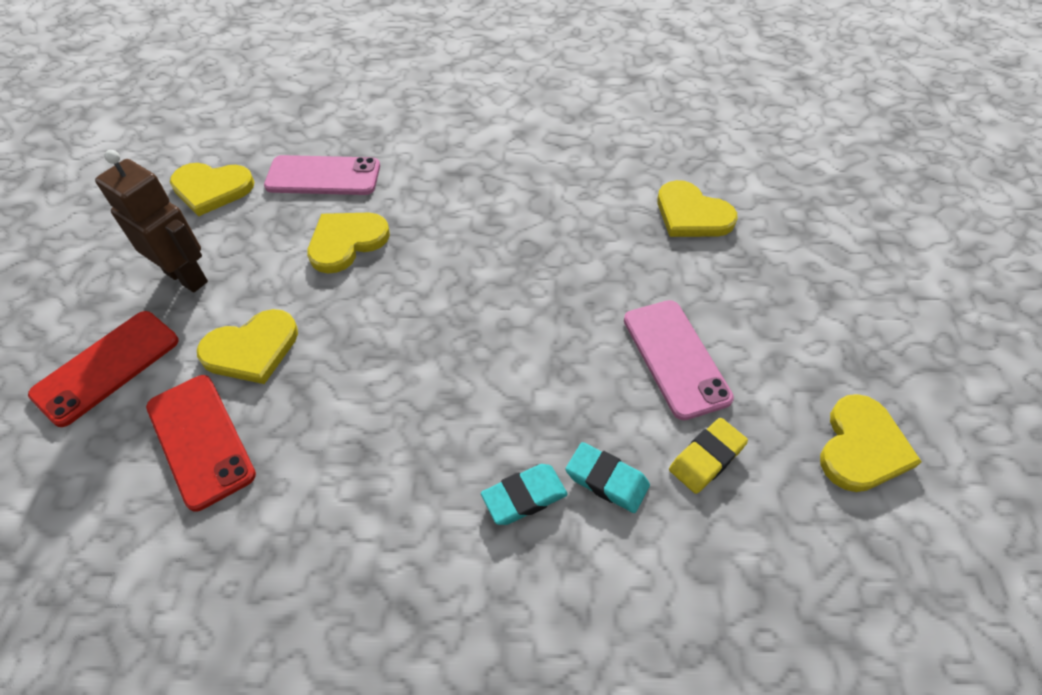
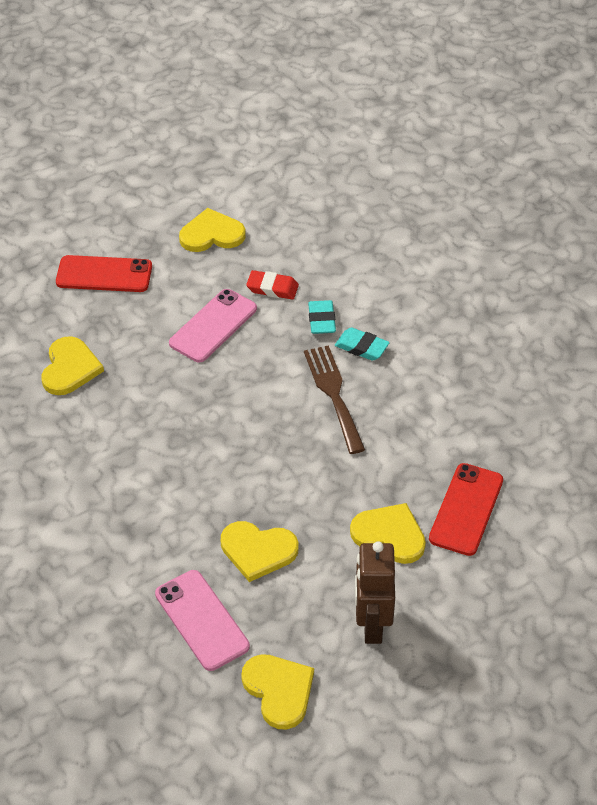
camera: 125 degrees left, 5 degrees down
(107, 367) = (473, 604): red phone -> red phone (104, 274)
(474, 416) = (333, 394): none -> brown fork
(706, 458) = (272, 288): yellow eraser -> red eraser

